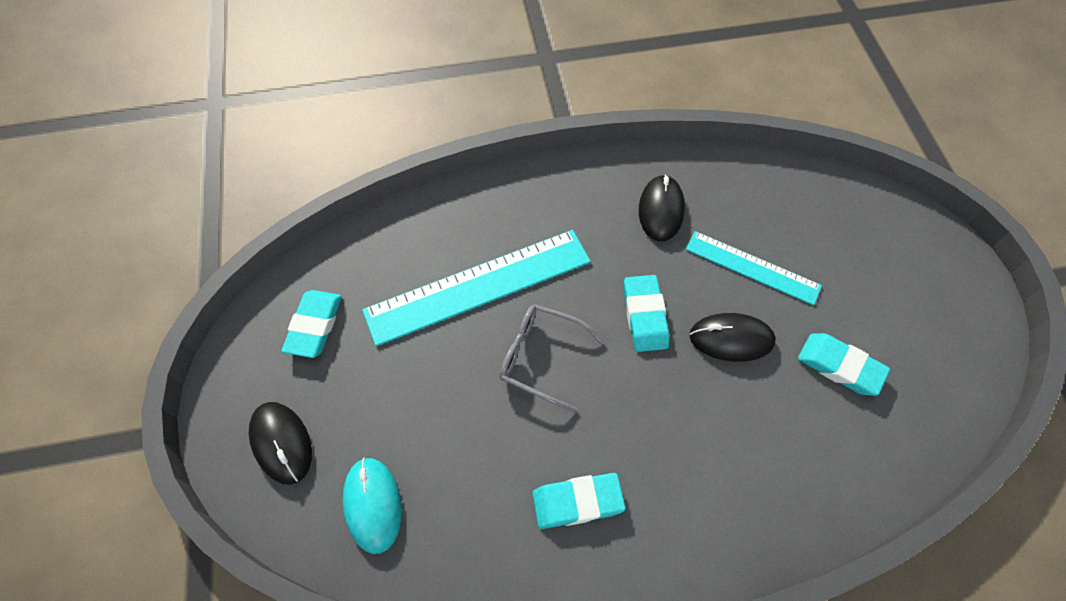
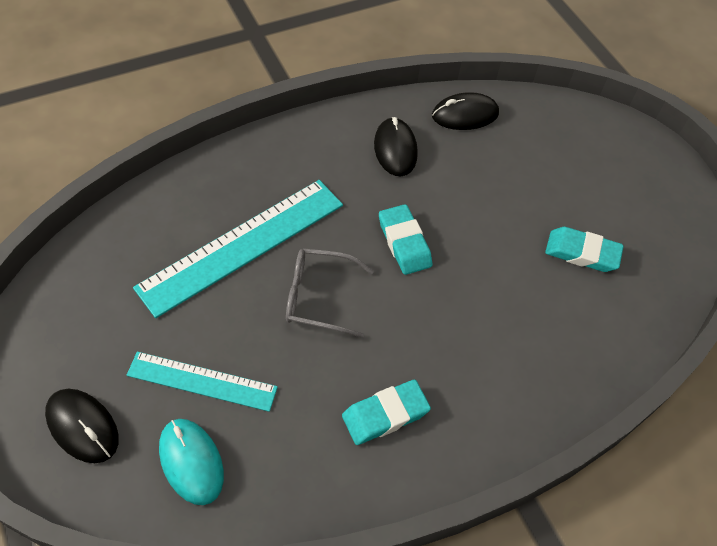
camera: 20 degrees left, 5 degrees down
(314, 326) = (87, 312): turquoise eraser -> none
(731, 339) = (485, 248): black mouse -> black mouse (465, 115)
(752, 267) = (488, 184): turquoise ruler -> turquoise ruler (202, 381)

